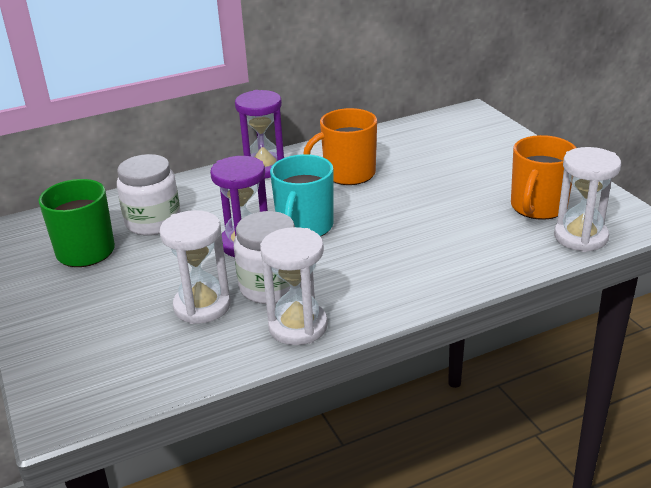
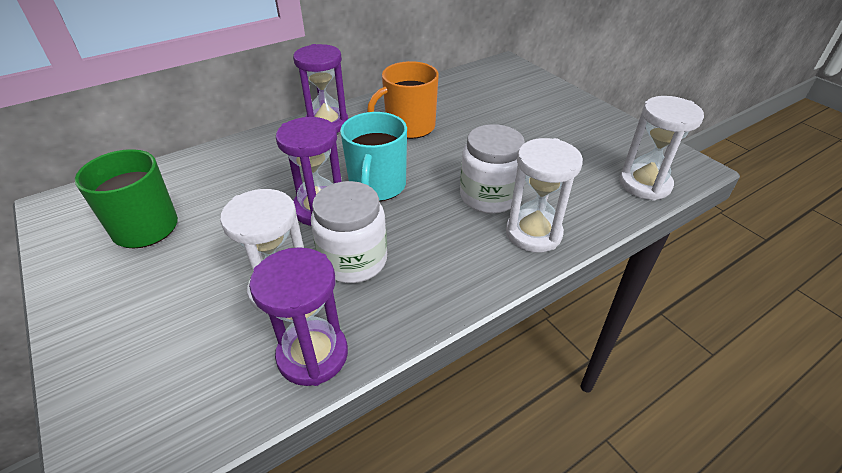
camera: 10 degrees left, 10 degrees up
(153, 222) = (219, 188): white jar -> white jar (489, 196)
(224, 354) = (313, 355): none -> purple hourglass
(298, 326) = (391, 310): white hourglass -> white hourglass (533, 233)
(538, 207) = (594, 154): orange mug -> none

